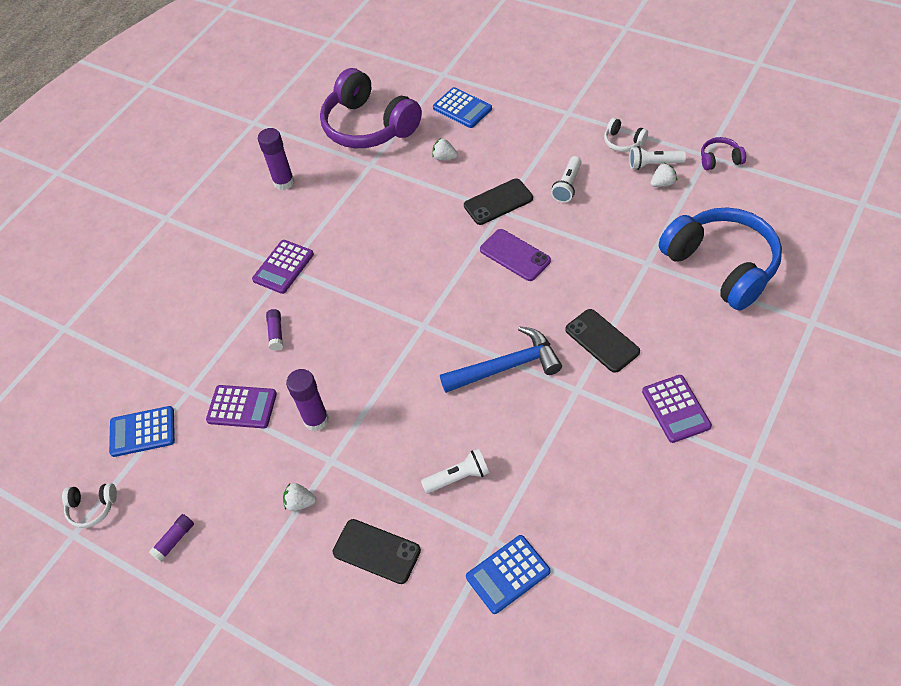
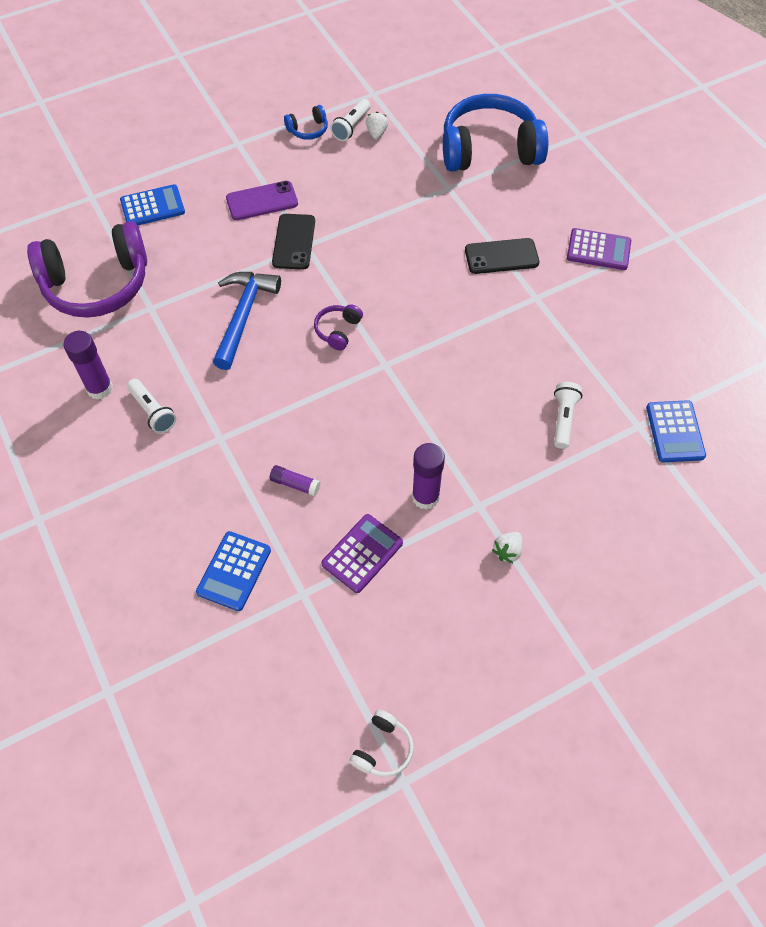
camera: 65 degrees left, 5 degrees up
(142, 432) = (322, 660): blue calculator -> blue calculator (234, 571)
(174, 540) = (476, 681): purple glue stick -> none
(283, 267) = (215, 440): purple calculator -> none
(376, 551) = (596, 514): black phone -> none
(444, 157) = (201, 250): white strawberry -> none
(506, 366) = (477, 330): blue hammer -> blue hammer (243, 316)
(515, 255) = (364, 262): purple phone -> purple phone (262, 201)
(567, 186) = (321, 189): white flashlight -> white flashlight (153, 412)
(623, 142) = (308, 130): white headphones -> blue headphones
(720, 159) = (385, 89): purple headphones -> purple headphones (338, 330)

